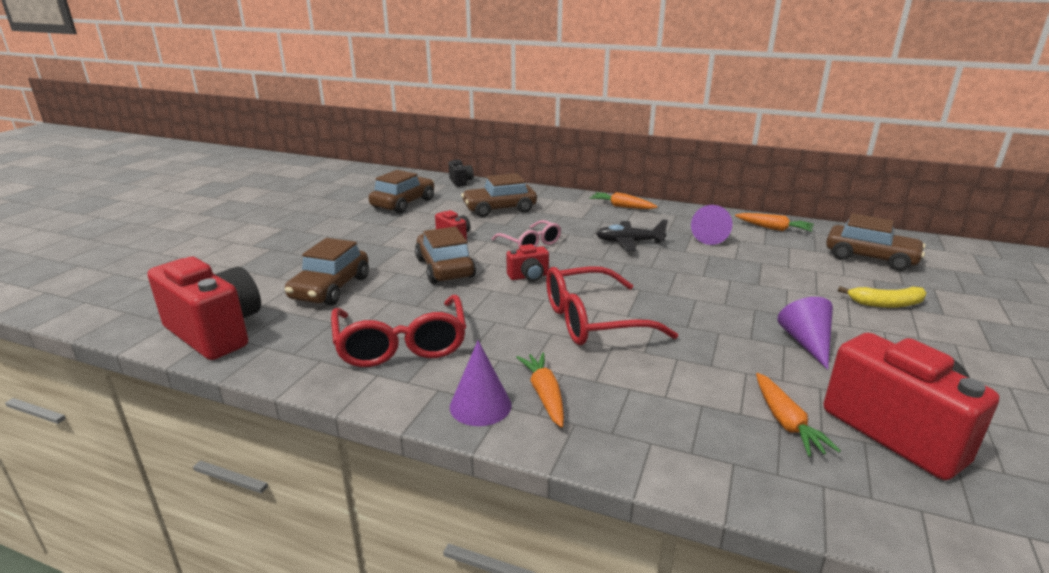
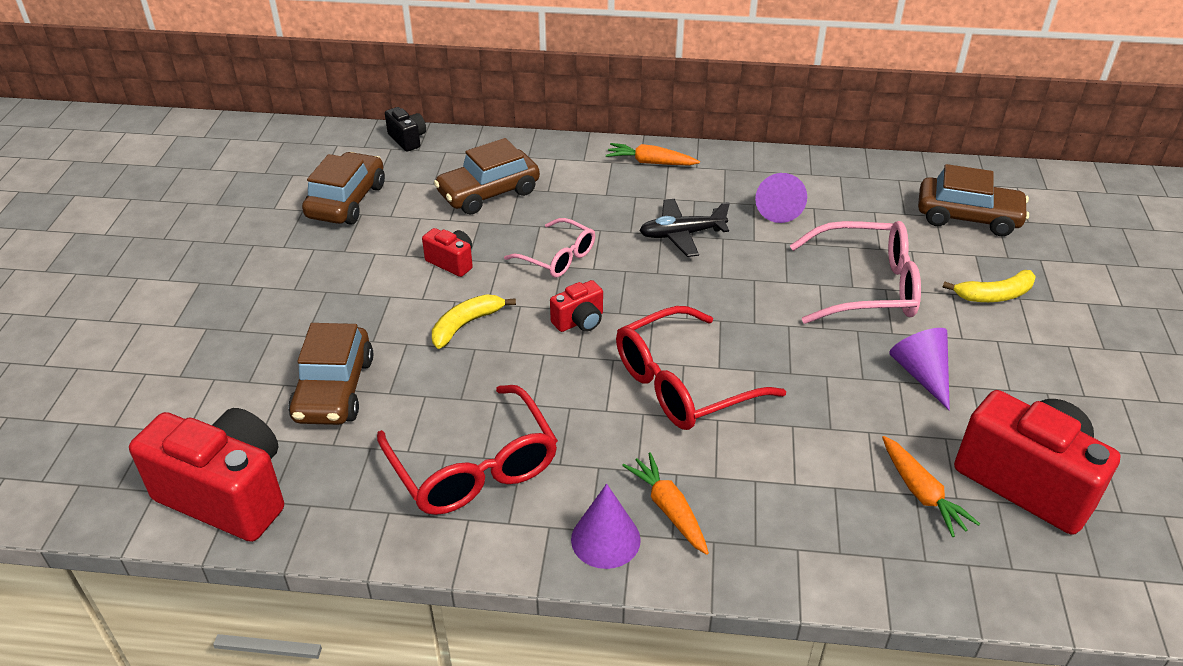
camera: 15 degrees left, 15 degrees up
(444, 268) = (466, 325): brown car -> yellow banana
(770, 285) = (866, 287): none -> pink glasses
(773, 228) = (849, 178): orange carrot -> none

